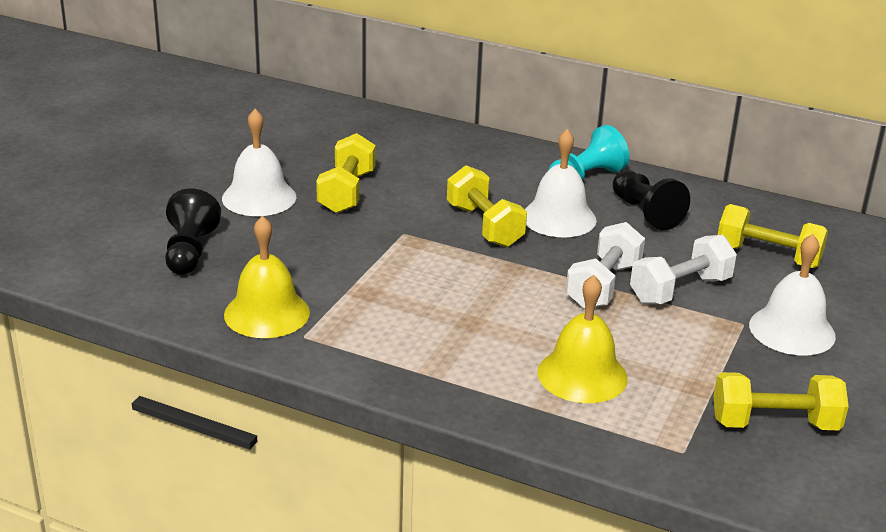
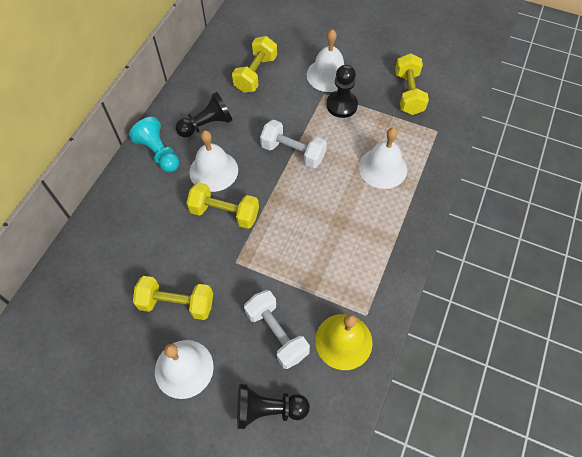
camera: 90 degrees left, 30 degrees up
(484, 226) = (224, 213): yellow dumbbell -> yellow dumbbell turned 45 degrees clockwise
(582, 375) = (382, 168): yellow bell -> white bell
(680, 290) = (294, 117): white dumbbell -> white dumbbell (276, 334)
(720, 340) = (342, 105): none -> black pawn

